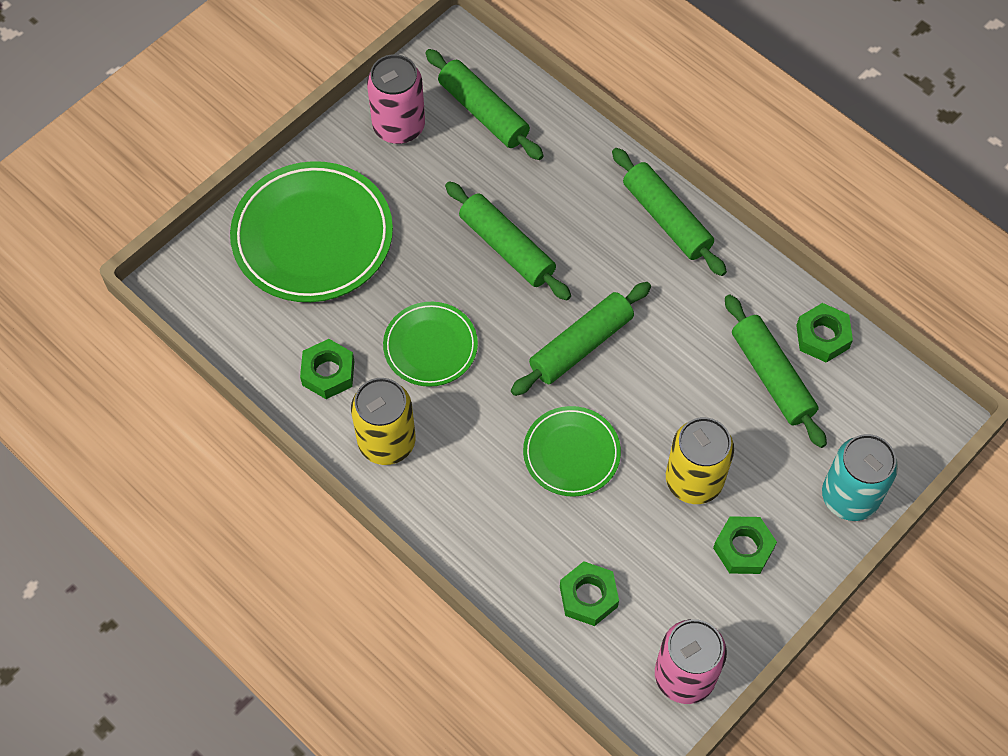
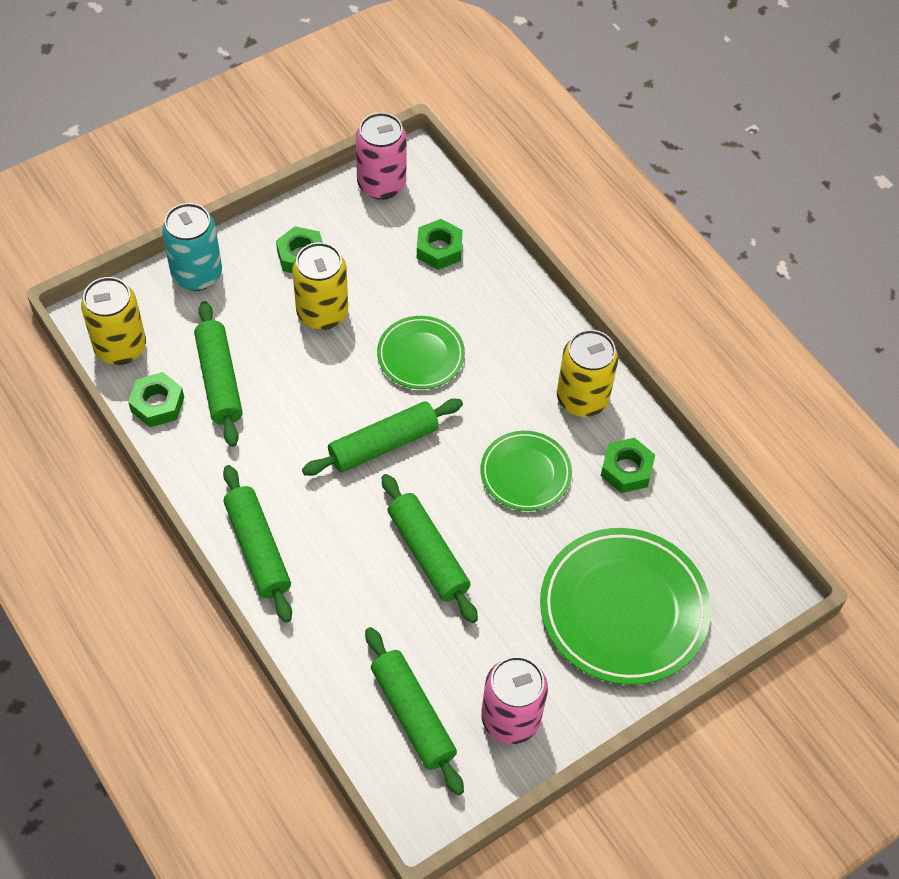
camera: 170 degrees left, 5 degrees down
(889, 390) = (120, 347): none -> yellow can

